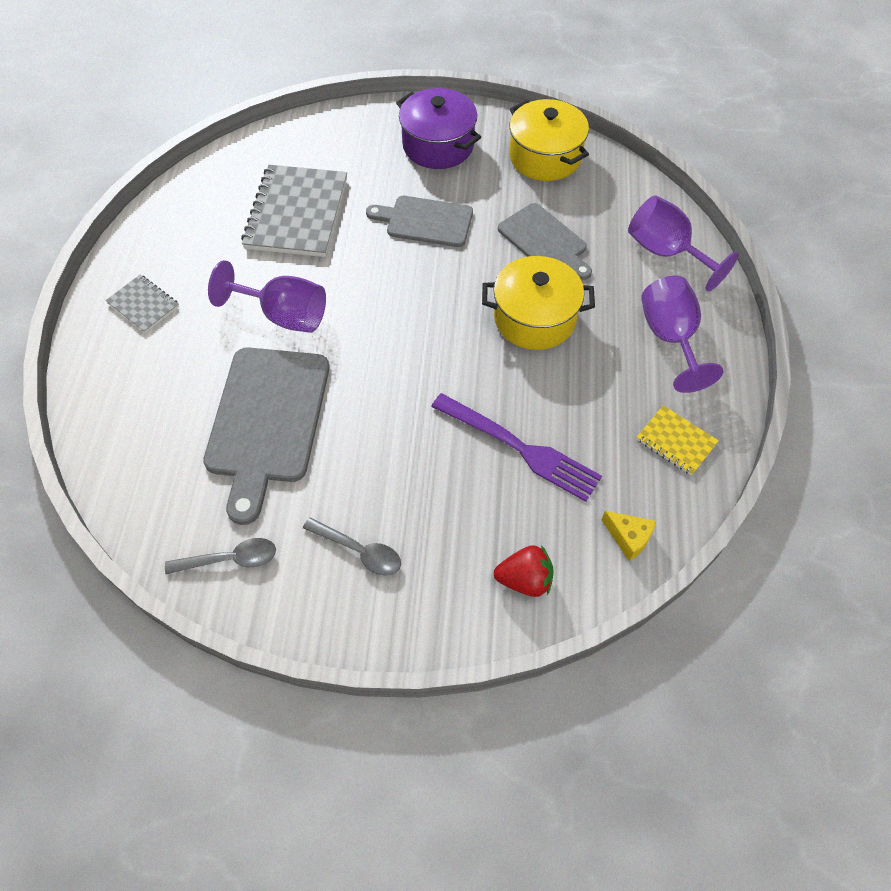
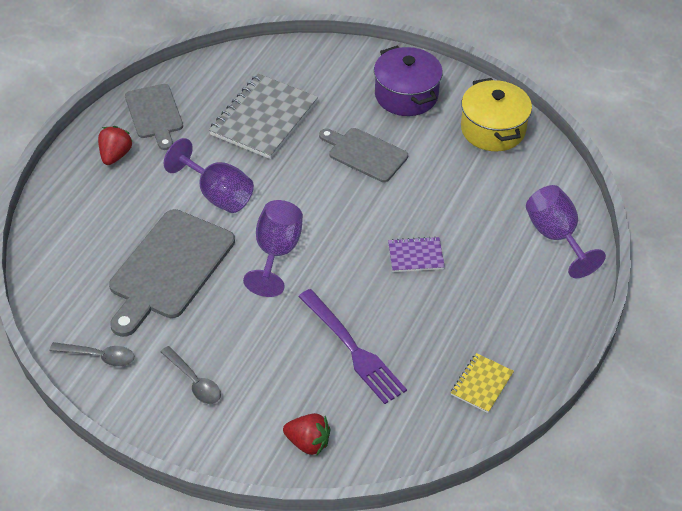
camera: 20 degrees right, 10 degrees down
(143, 305) = (115, 155): grey notebook -> red strawberry
(534, 318) = (415, 256): yellow pot -> purple notebook
(544, 241) = (456, 198): grey cutting board -> grey cutting board (154, 114)
(628, 538) = (404, 440): yellow cheese -> none
(670, 338) = (521, 305): purple goblet -> purple goblet (276, 253)
(676, 441) = (481, 384): yellow notebook -> yellow notebook turned 60 degrees clockwise

